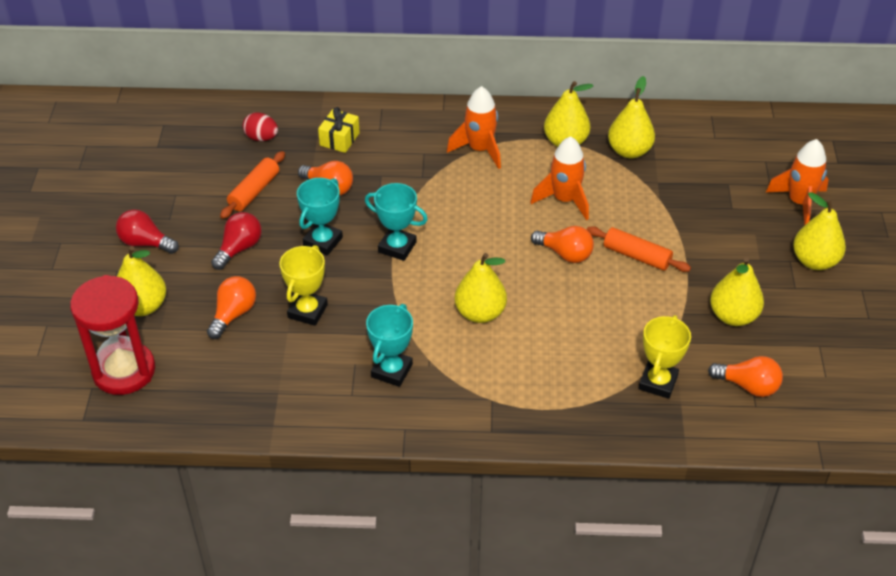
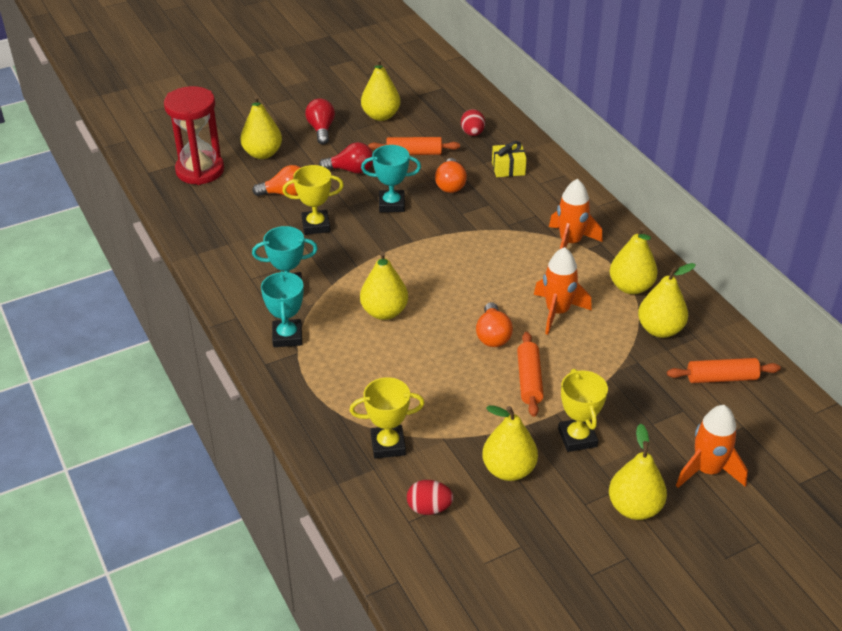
camera: 60 degrees right, 5 degrees down
(166, 188) = (381, 116): none -> yellow pear
(397, 247) = (418, 242): turquoise trophy -> turquoise trophy (287, 336)
(707, 145) = (721, 378): none -> orange rolling pin
(722, 258) = (577, 438): none -> yellow trophy
(748, 386) = (429, 508): orange light bulb -> red egg

